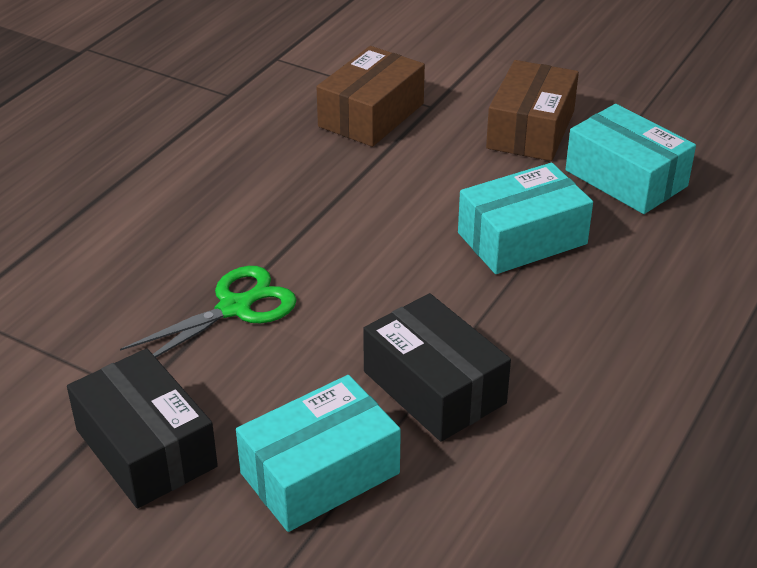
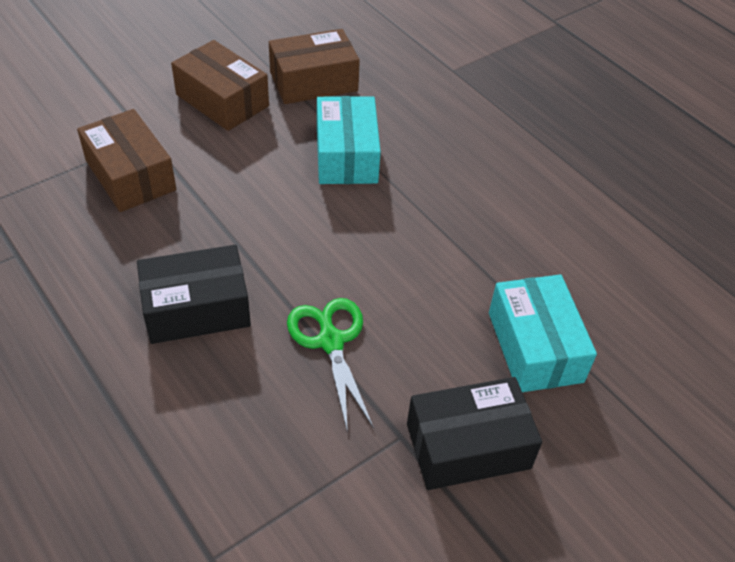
camera: 70 degrees left, 10 degrees up
(434, 387) = (477, 257): black box -> black box (196, 309)
(626, 178) = (313, 81): turquoise box -> brown box

